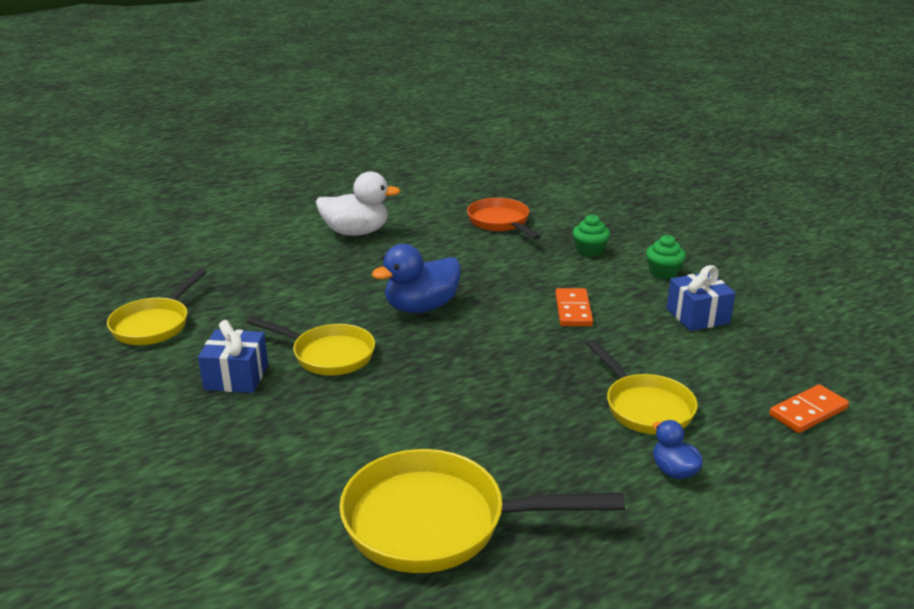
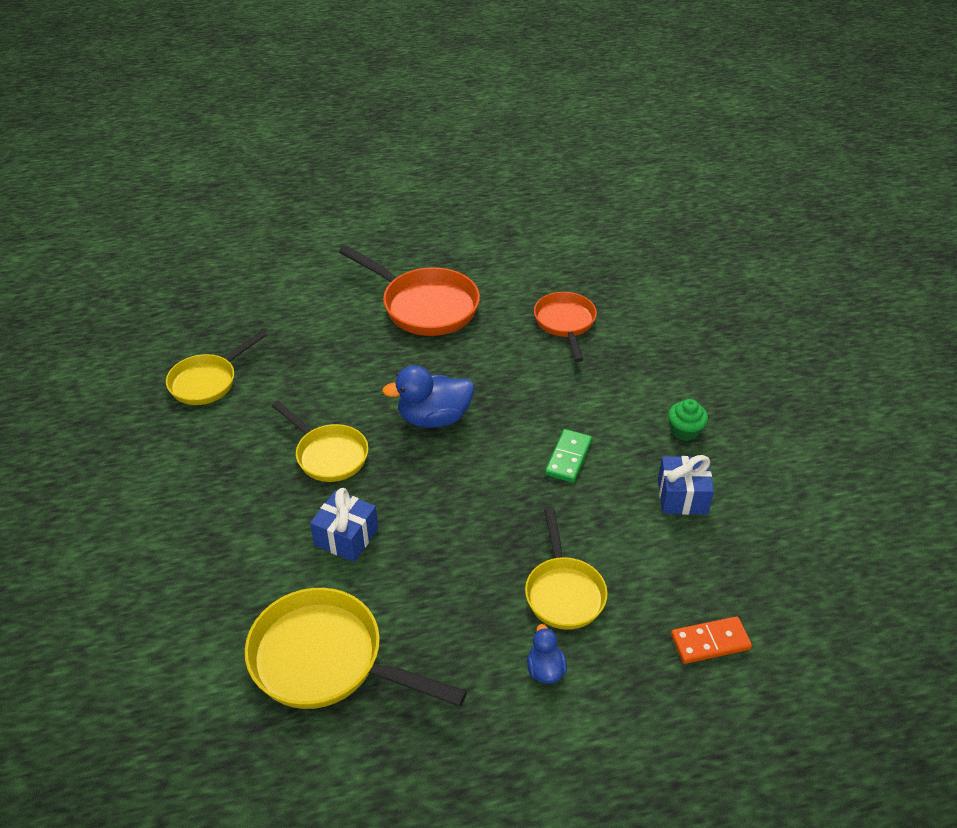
camera: 20 degrees right, 15 degrees up
(236, 377) = (245, 460): blue gift -> blue gift (346, 537)
(356, 232) = (424, 306): white duck -> orange pan
(573, 310) = (568, 457): orange domino -> green domino
(589, 251) = (630, 383): green cupcake -> none

